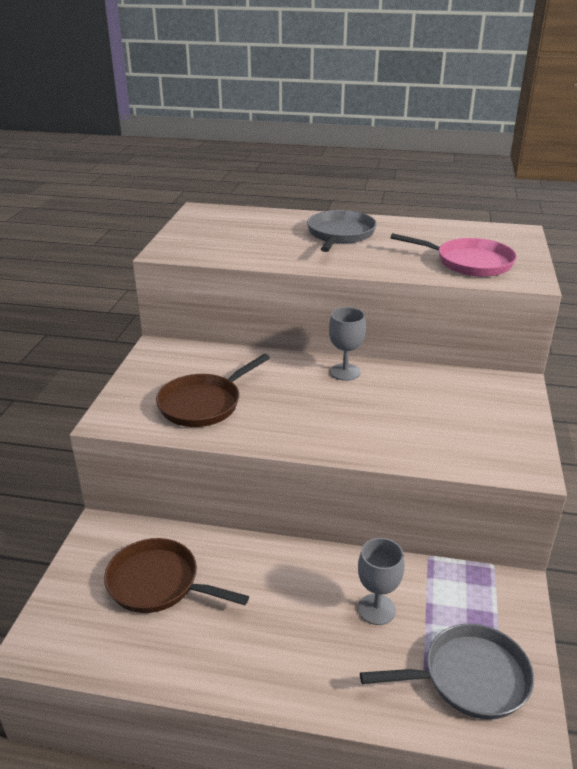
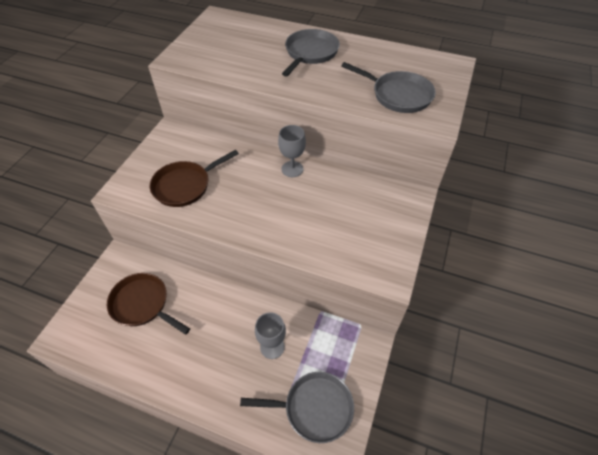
camera: 10 degrees right, 20 degrees up
(469, 262) = (398, 95): pink pan -> grey pan

